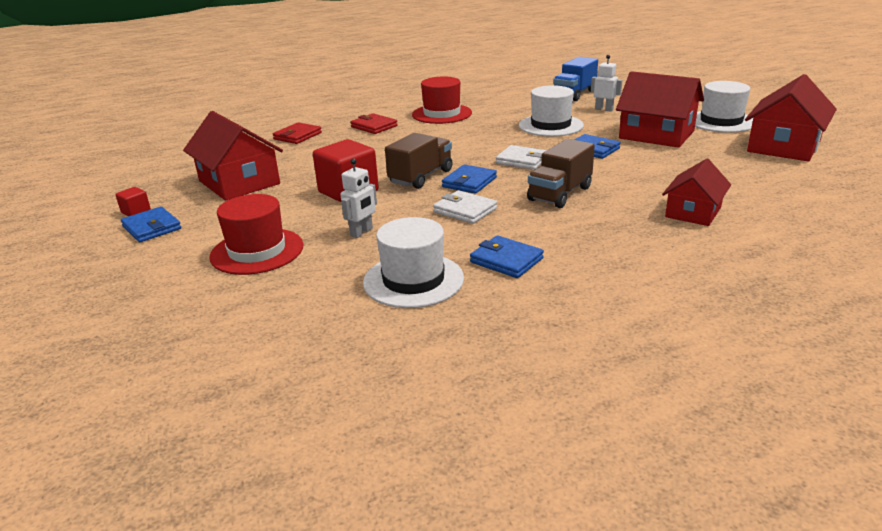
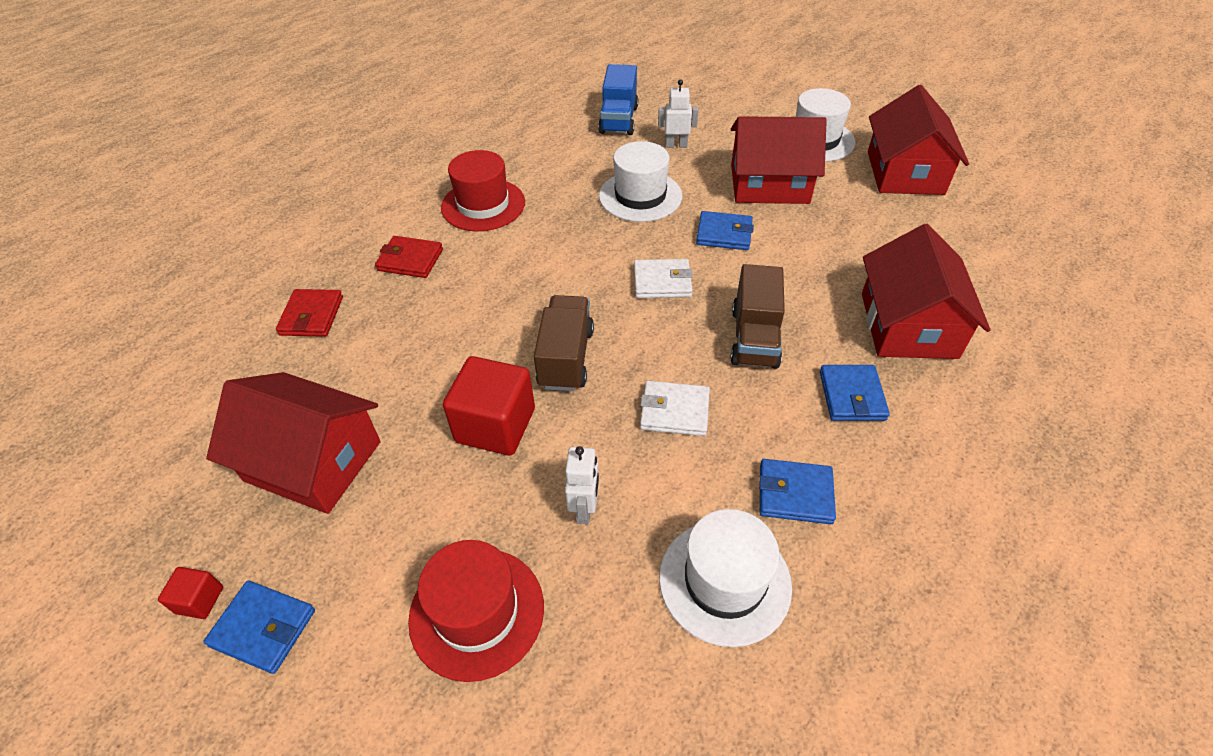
camera: 30 degrees left, 20 degrees up
(469, 182) = (634, 349): blue wallet -> blue wallet (851, 396)
(693, 212) = (908, 325): red house -> red house, size x1.61

